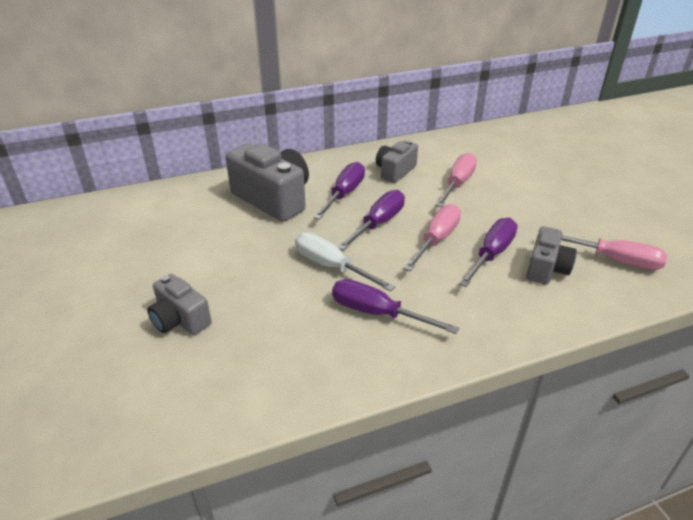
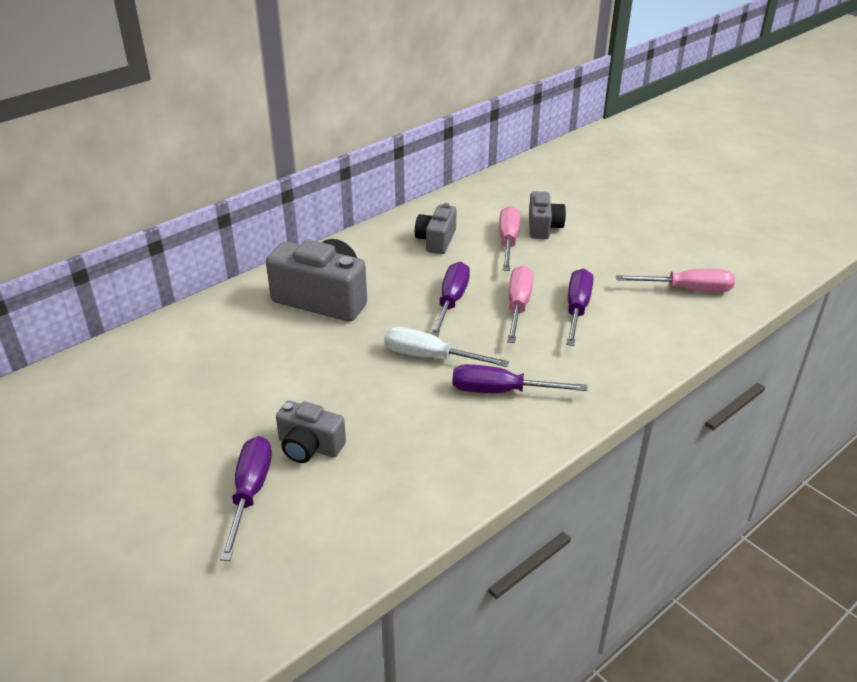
camera: 20 degrees left, 0 degrees up
(344, 194) = (397, 277): purple screwdriver -> purple screwdriver (250, 492)
(546, 268) = (632, 312): grey camera -> grey camera (543, 227)

